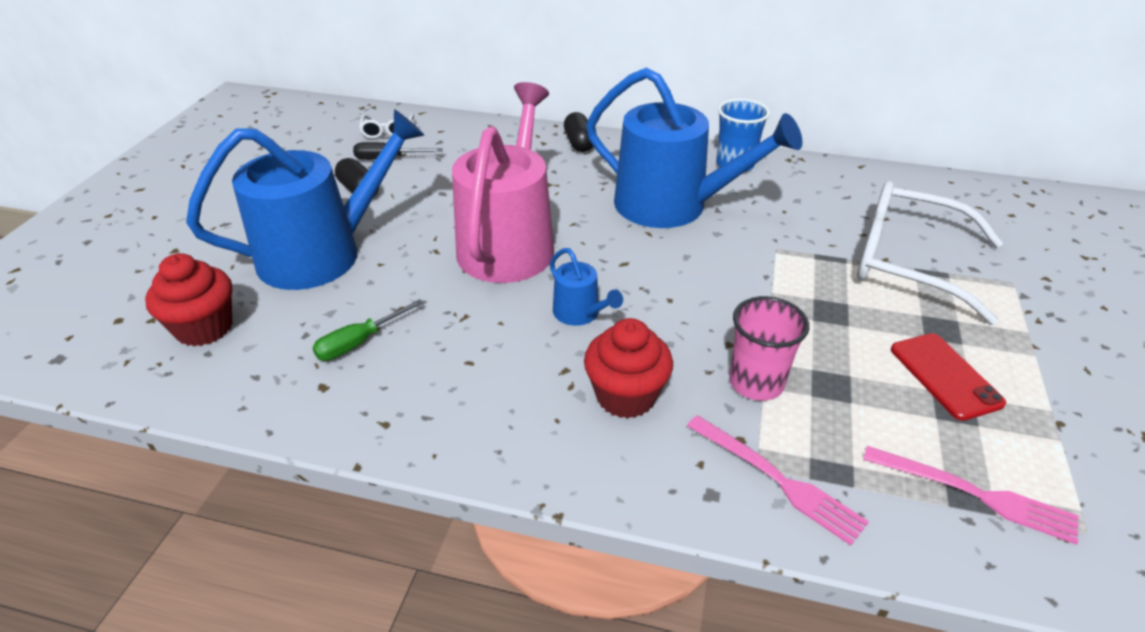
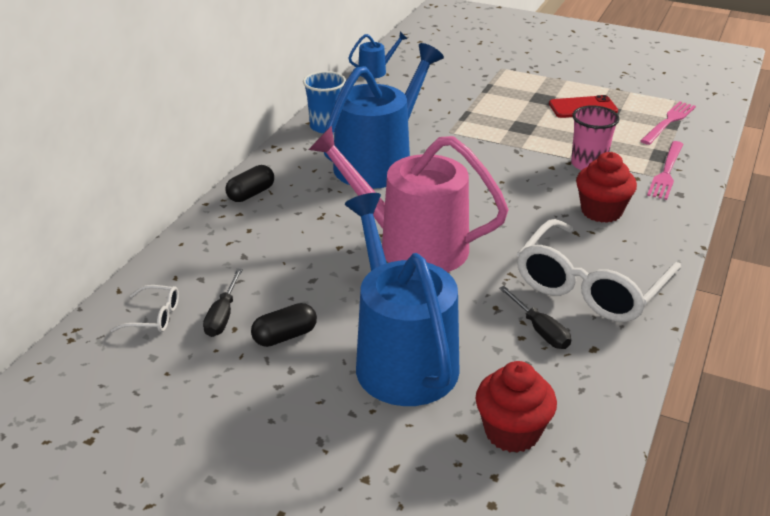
camera: 80 degrees left, 5 degrees down
(359, 342) = (540, 330): green screwdriver -> black screwdriver
(579, 143) = (251, 194): black capsule -> black capsule turned 45 degrees counterclockwise
(580, 313) = (513, 220): blue watering can -> blue watering can (375, 71)
(777, 480) = (666, 172): pink fork -> pink fork turned 150 degrees clockwise
(906, 262) = (474, 93): white glasses -> white glasses (590, 286)

